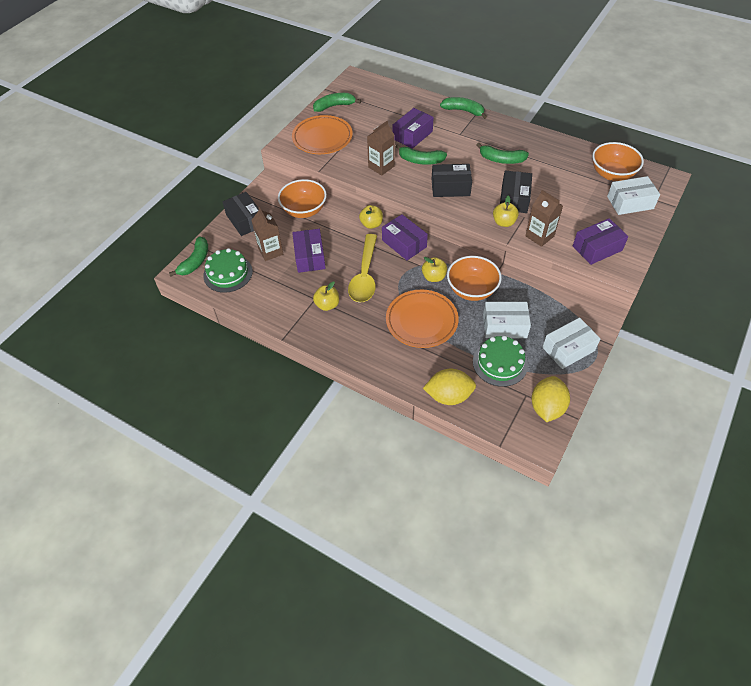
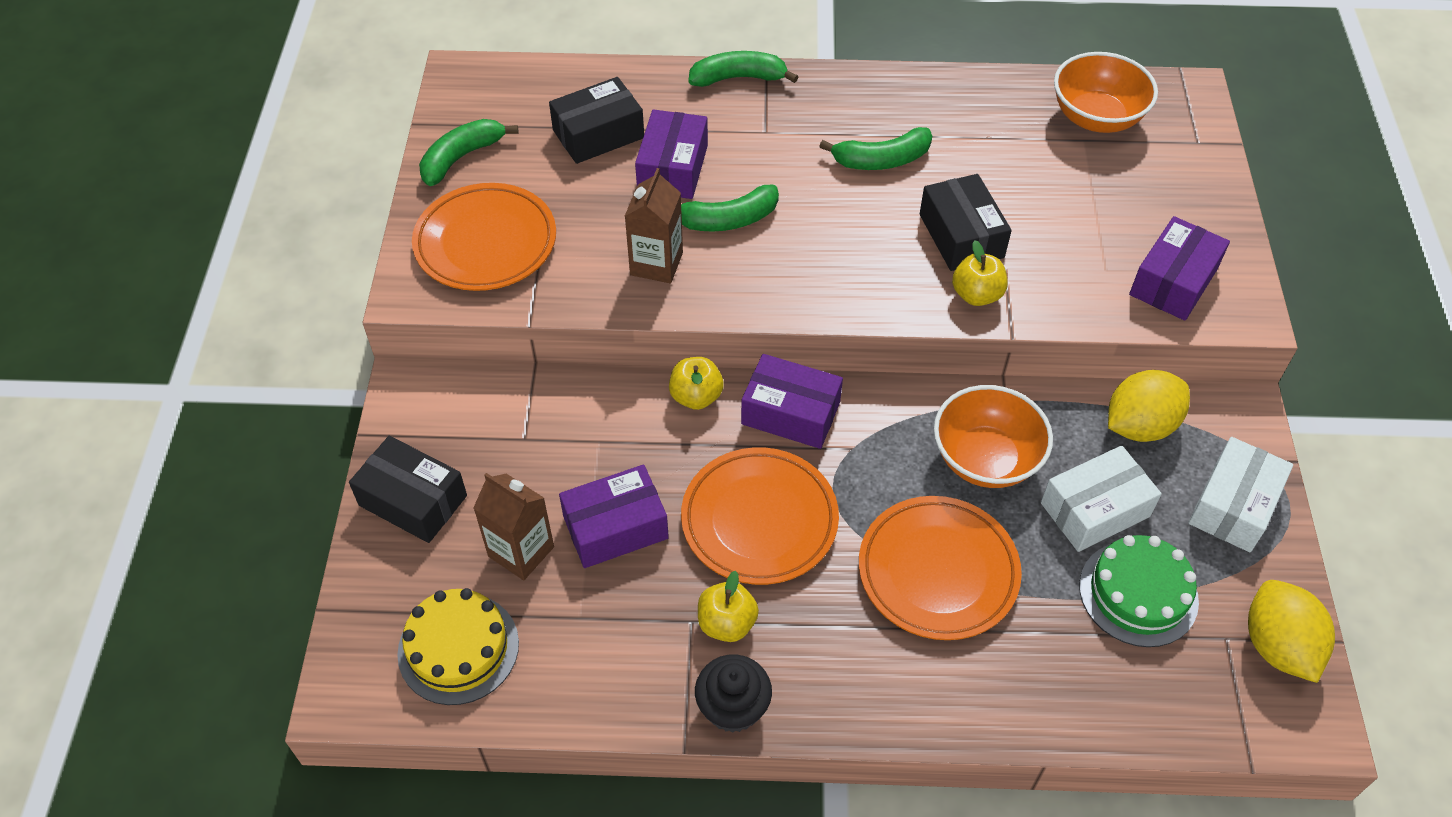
camera: 30 degrees left, 0 degrees up
(195, 261) = (361, 652): green banana -> none
(228, 273) = (458, 648): green cake -> yellow cake
(304, 210) = (531, 422): orange bowl -> none
(309, 257) = (615, 527): purple box -> purple box turned 75 degrees counterclockwise
(309, 333) = (733, 707): none -> black cupcake
(365, 275) = (759, 520): yellow spoon -> orange plate
(434, 277) = (896, 463): yellow apple -> none
(448, 396) = (1095, 711): yellow lemon -> yellow lemon (1139, 425)
(450, 187) = (826, 258): black box -> black box (598, 134)
(539, 236) = (1059, 298): brown carton -> none
(630, 202) = (1164, 165): white box -> none

